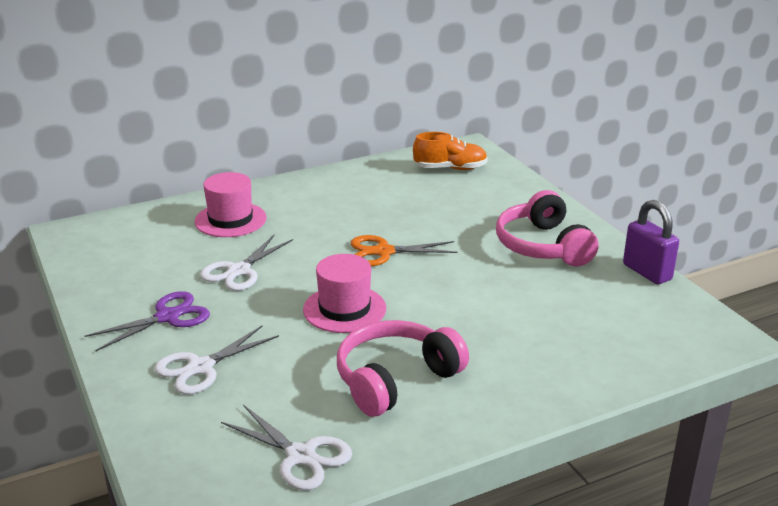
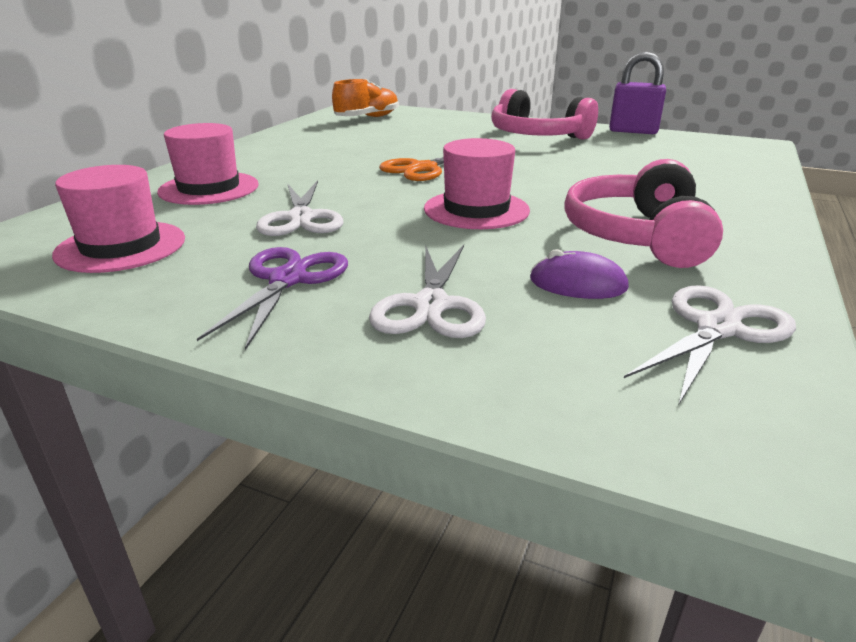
camera: 40 degrees left, 0 degrees up
(131, 255) = (121, 246): none -> pink hat
(291, 393) = (578, 284): none -> purple mouse
(301, 456) = (717, 328): white scissors -> white scissors turned 45 degrees counterclockwise

